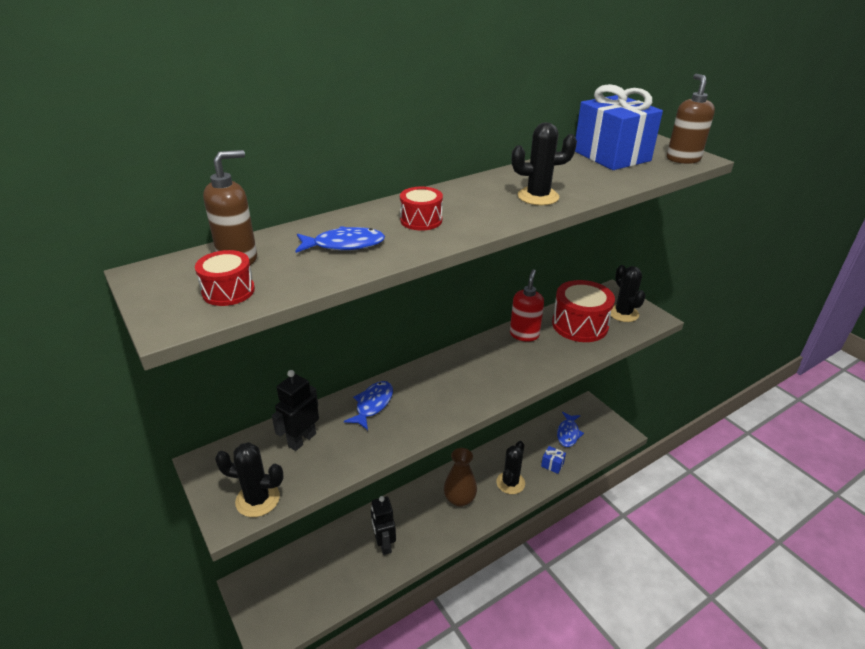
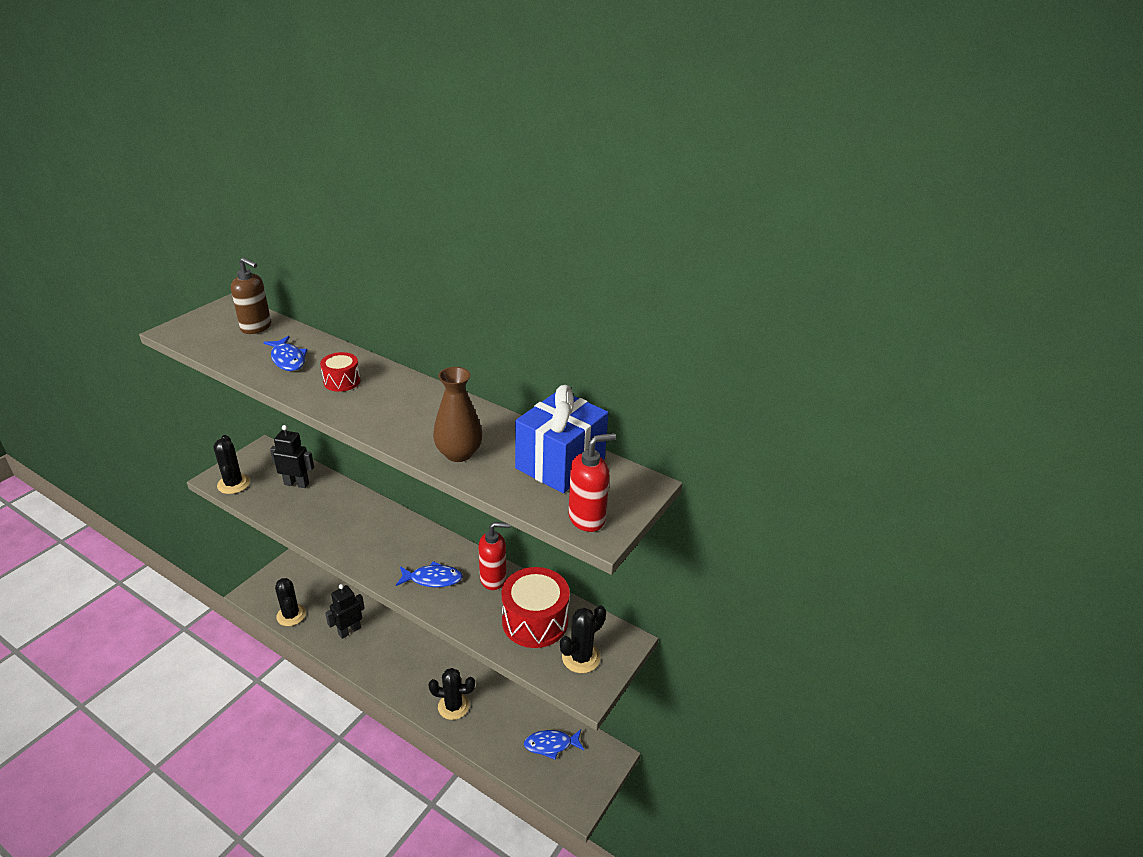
camera: 65 degrees right, 0 degrees up
(228, 291) = (212, 337): red drum -> none
(373, 405) = (348, 507): blue fish -> blue fish (432, 579)
(459, 499) = (417, 669): brown vase -> brown vase (458, 453)
(538, 197) = (419, 430): black cactus -> black cactus (291, 615)
(552, 465) = (494, 739): blue gift -> none
(683, 159) = (587, 518): brown soap dispenser -> red soap dispenser

